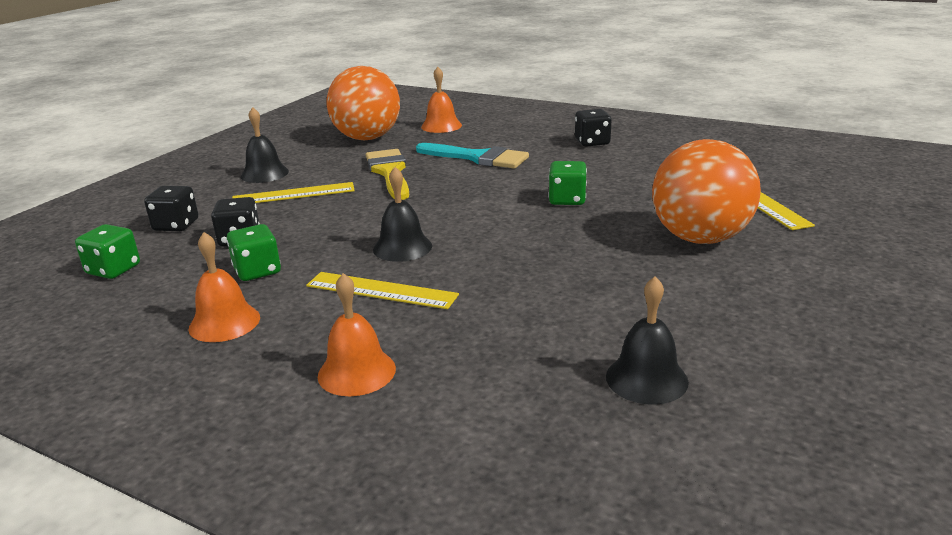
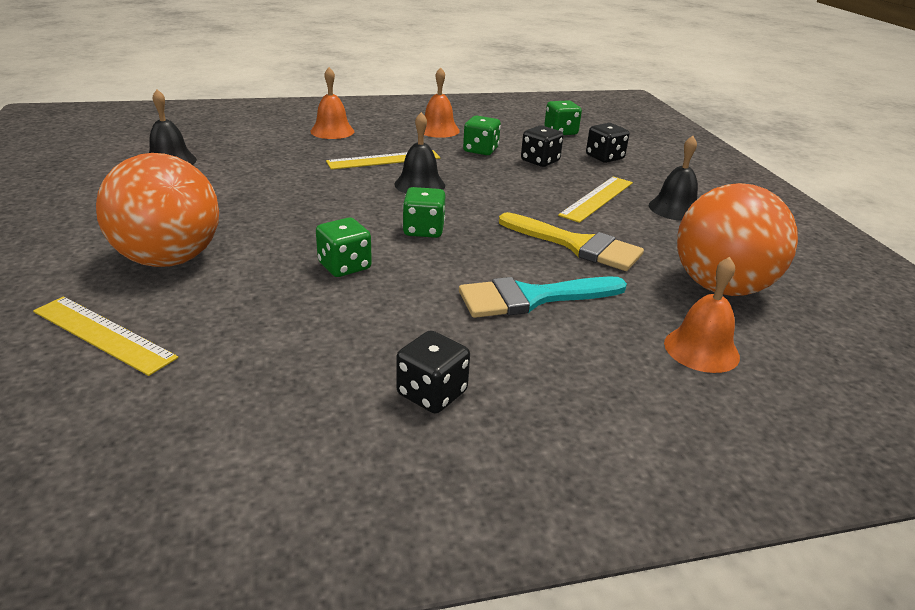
camera: 135 degrees right, 5 degrees up
(472, 208) = (423, 230): none -> green dice

